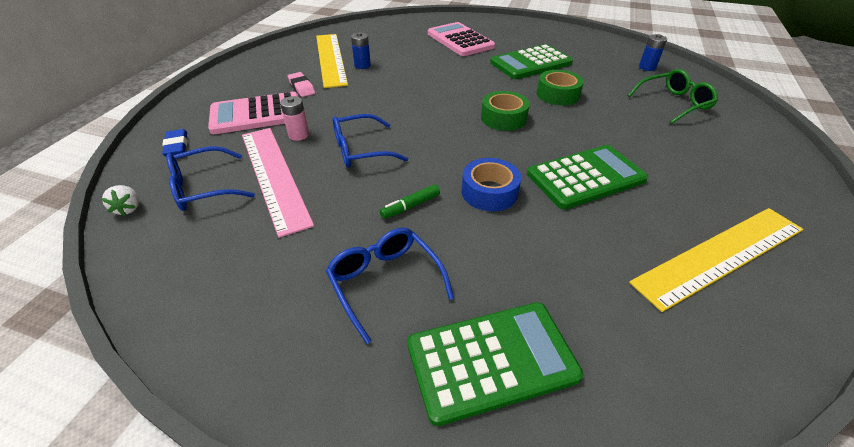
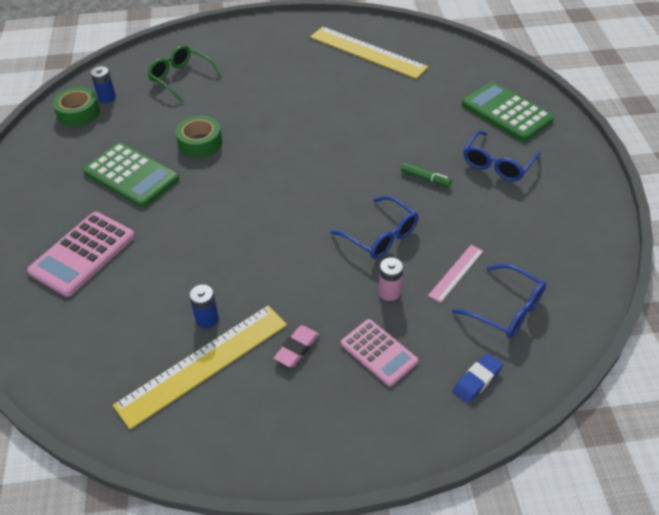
camera: 115 degrees left, 5 degrees up
(128, 208) = (567, 341): white strawberry -> none
(256, 114) = (379, 352): pink calculator -> pink calculator, size x0.66
(274, 176) = (456, 273): pink ruler -> pink ruler, size x0.49
(489, 192) = (379, 146): blue tape -> none
(503, 118) = (267, 165): green tape -> green tape (78, 113)
(585, 177) = (327, 107): green calculator -> none

